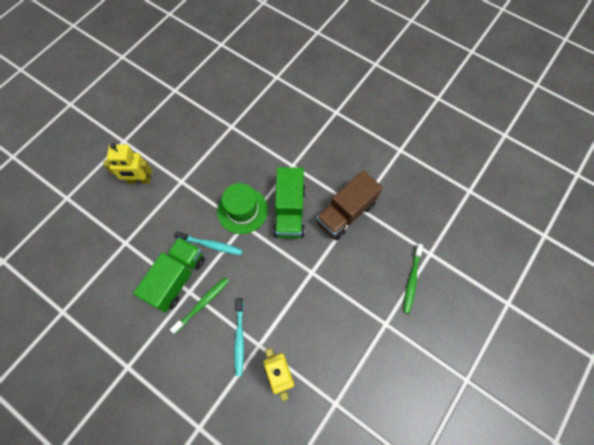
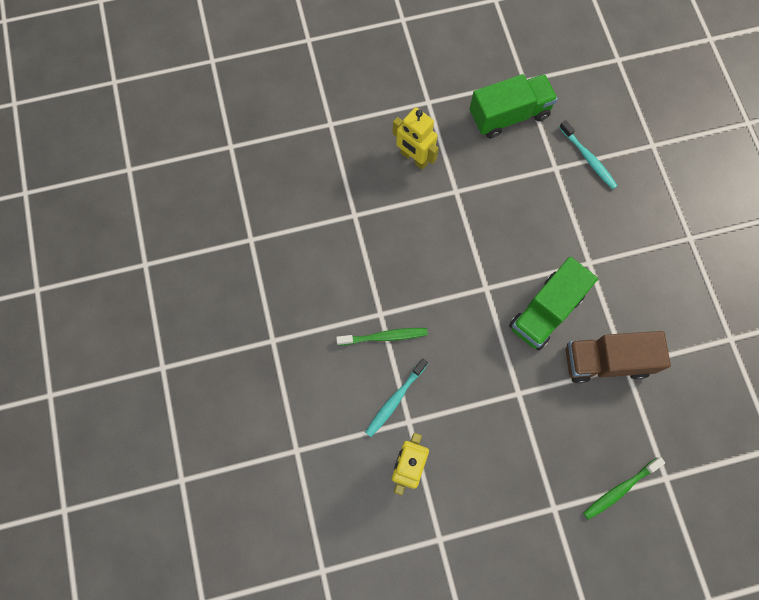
camera: 40 degrees right, 5 degrees up
(176, 278) = (378, 291): green truck -> green truck (509, 115)
(211, 245) = (436, 283): turquoise toothbrush -> turquoise toothbrush (588, 159)
(242, 210) = (496, 271): green hat -> none

